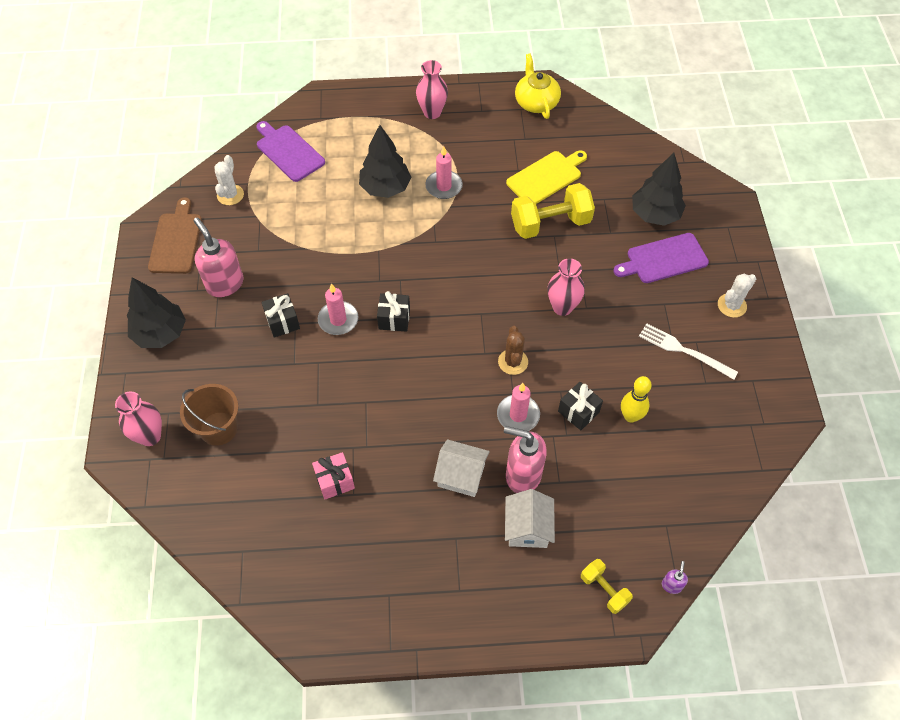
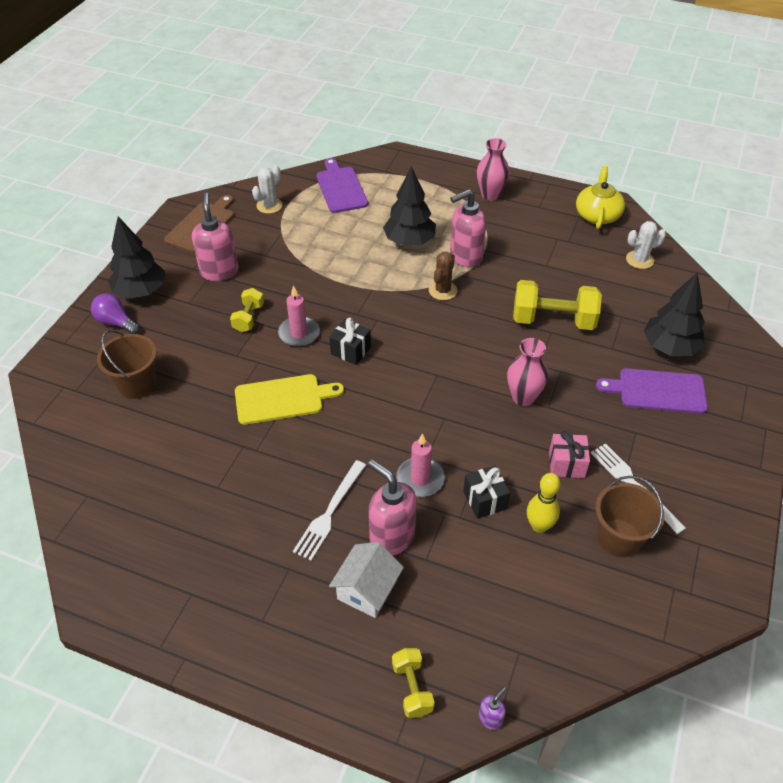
camera: 25 degrees right, 10 degrees down
(150, 436) = (76, 368): pink vase -> none
(157, 375) = (116, 322): none -> purple light bulb
(282, 322) = (248, 318): black gift -> yellow dumbbell
(335, 481) = (208, 469): pink gift -> pink gift (566, 464)
(444, 186) = (465, 257): pink candle -> pink soap dispenser
(461, 475) = (330, 512): white house -> white fork
(513, 362) = (443, 428): brown cactus -> brown cactus (442, 290)
(546, 177) = (572, 279): yellow cutting board -> yellow cutting board (283, 399)
(693, 400) = (619, 538): none -> brown bucket
(732, 305) = (713, 461): white cactus -> white cactus (639, 260)

